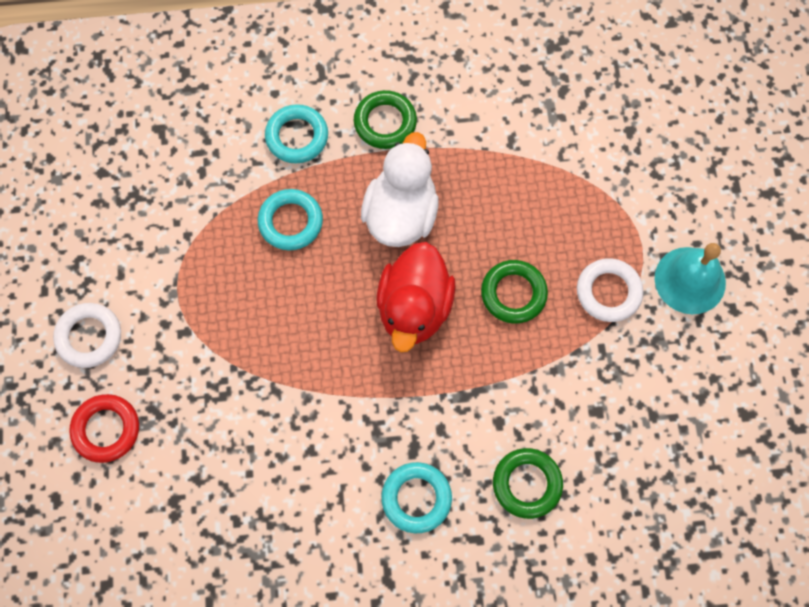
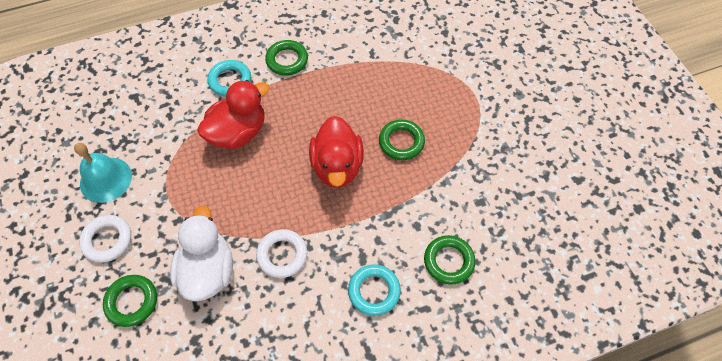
camera: 15 degrees left, 10 degrees down
(106, 429) = (132, 302): red ring -> green ring
(290, 222) = (238, 132): turquoise ring -> red duck
(401, 214) = (312, 111): white duck -> white duck (208, 271)
(608, 292) = (463, 127): white ring -> white ring (282, 255)
(690, 280) = (512, 108): turquoise bell -> turquoise bell (106, 179)

